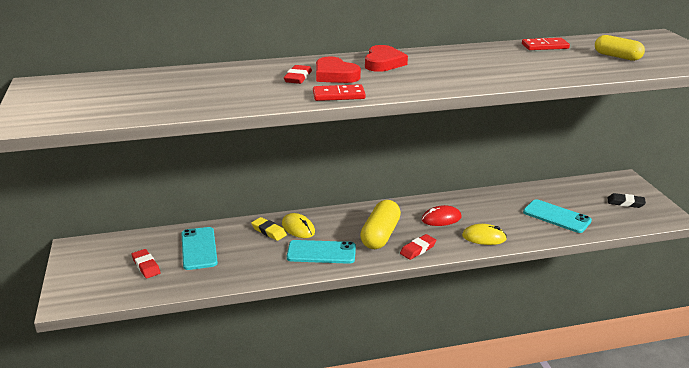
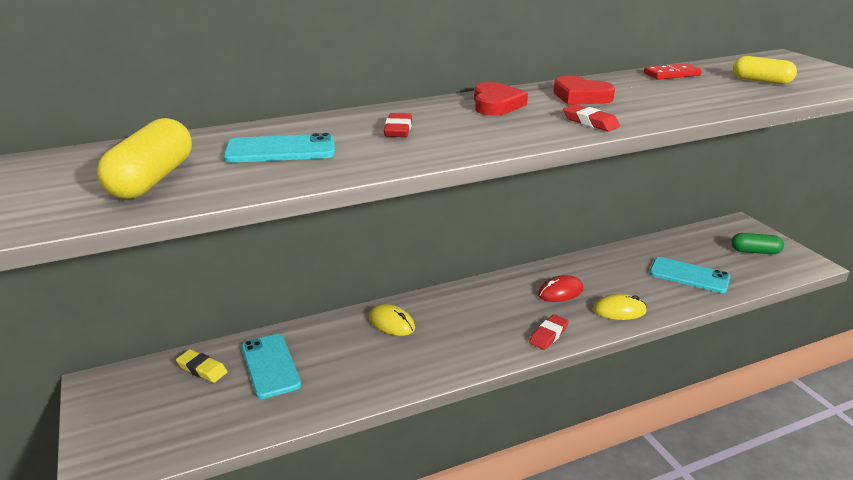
camera: 10 degrees left, 0 degrees up
(146, 266) = (204, 400): red eraser -> red eraser (590, 122)
(269, 231) = (355, 331): yellow eraser -> yellow eraser (202, 369)
(321, 252) = (432, 353): turquoise phone -> turquoise phone (280, 150)
(335, 75) = (444, 123): red heart -> red heart (581, 96)
(338, 95) = (465, 149): red domino -> none
(380, 235) = (496, 321): yellow capsule -> yellow capsule (152, 179)
(625, 203) = (755, 251): black eraser -> green capsule

